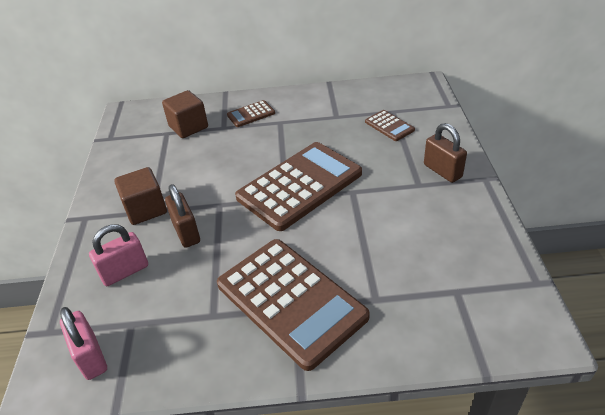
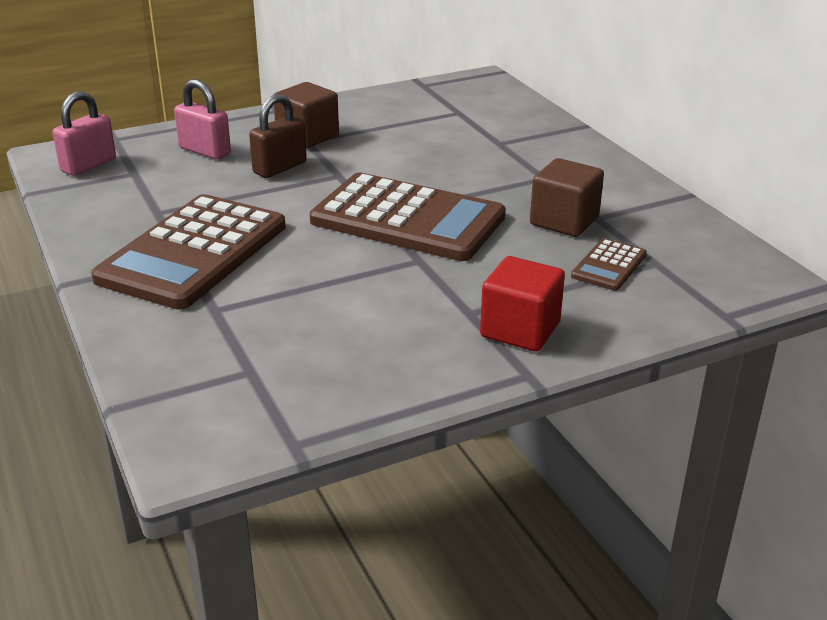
camera: 65 degrees right, 10 degrees down
(188, 127) = (482, 121): brown cube -> brown cube (564, 221)
(251, 114) = (545, 154): brown calculator -> none
(442, 171) = (520, 330): brown padlock -> red cube

